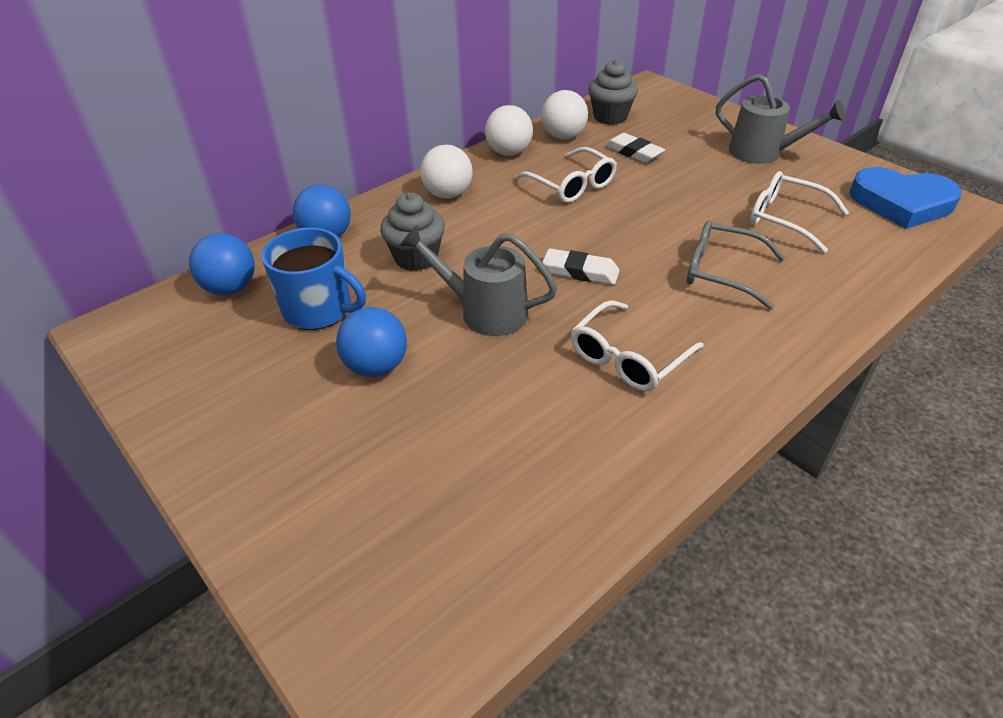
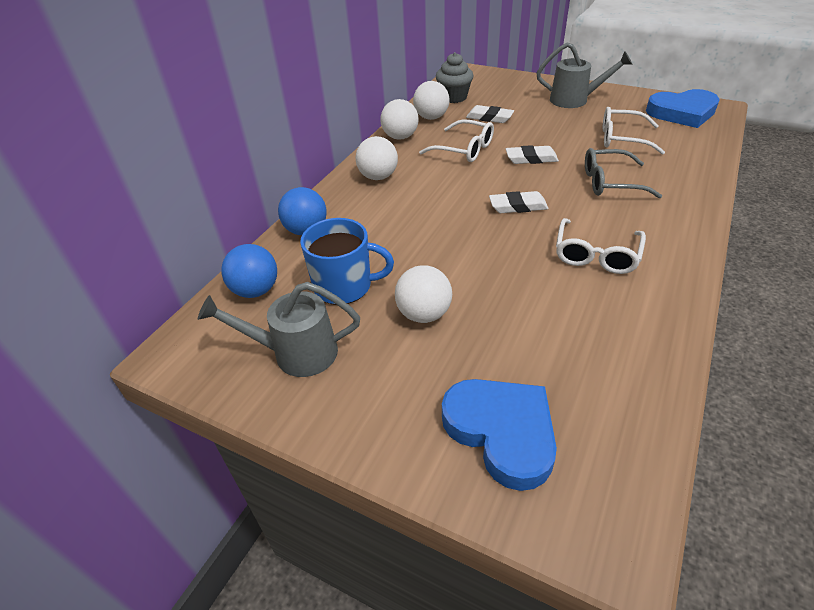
camera: 20 degrees left, 0 degrees up
(356, 524) = (501, 432): none -> blue heart
(376, 366) = (424, 314): blue ball -> white ball
(416, 258) = (390, 228): grey cupcake -> none
(484, 311) = (472, 252): grey watering can -> grey watering can (295, 353)
(644, 216) = (531, 159): none -> white eraser

